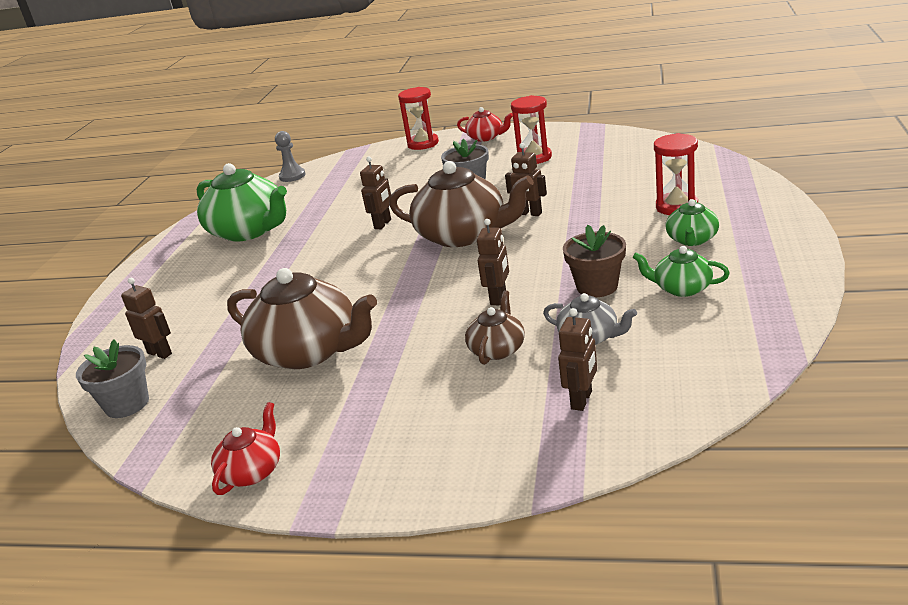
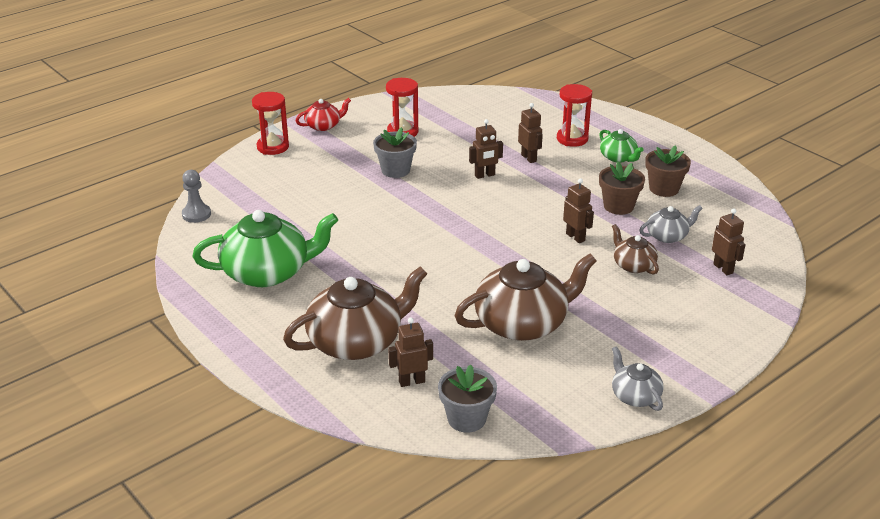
camera: 55 degrees left, 5 degrees up
(252, 471) = (635, 396): red teapot -> grey teapot
(383, 224) = (385, 222): brown robot -> brown robot (529, 158)
(463, 235) = (467, 207): brown teapot -> brown teapot (356, 341)
(681, 288) = (664, 189): green teapot -> brown flower pot

